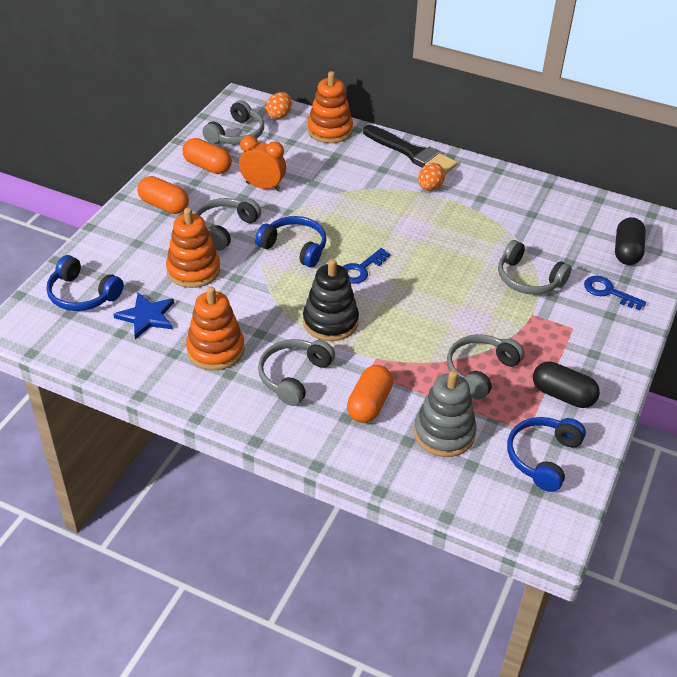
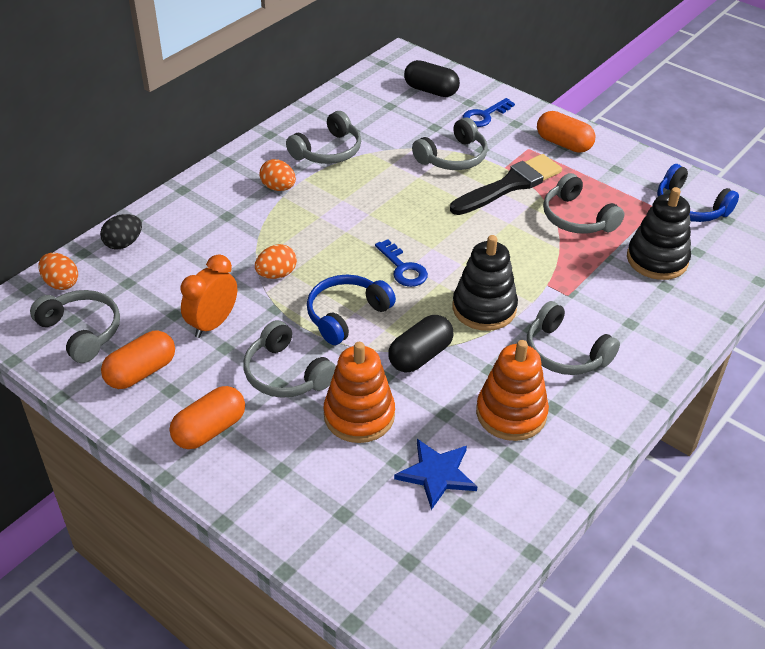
camera: 75 degrees left, 0 degrees up
(82, 295) = (374, 542): blue headphones -> none
(326, 205) = (276, 274): none -> orange egg
(330, 130) = (123, 243): orange stacking toy -> black egg
(369, 404) = (613, 302): orange capsule -> orange capsule (563, 144)
(412, 153) = (207, 187): black brush -> black brush (509, 185)
(444, 433) = (657, 259): grey stacking toy -> black stacking toy
(493, 205) = (328, 151): none -> grey headphones
(562, 395) = (615, 176): black capsule -> black capsule (420, 356)

